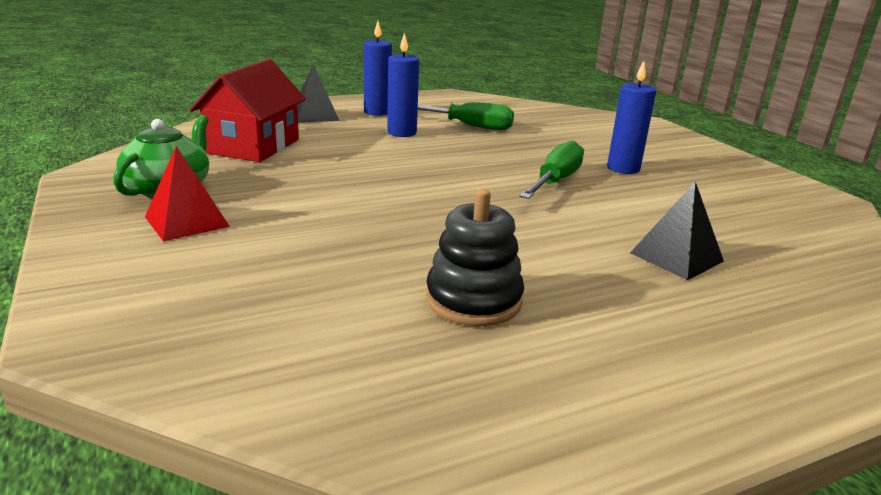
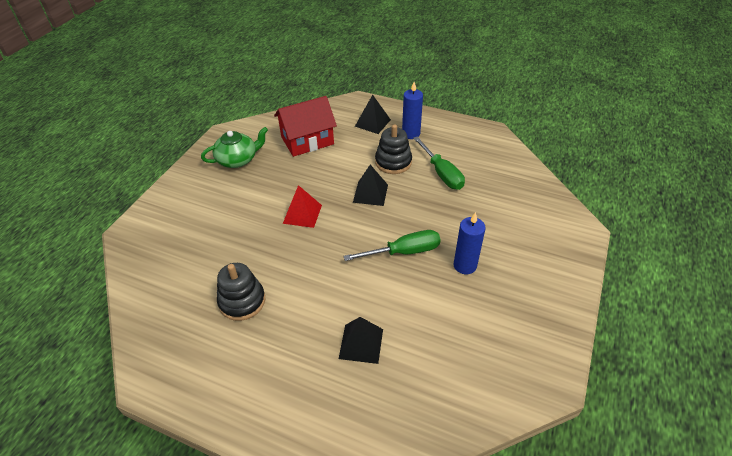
camera: 50 degrees right, 20 degrees up
(186, 221) = (218, 187): red pyramid -> red pyramid (302, 214)
(402, 133) = (393, 162): blue candle -> black stacking toy
(426, 158) = (370, 193): none -> black pyramid

